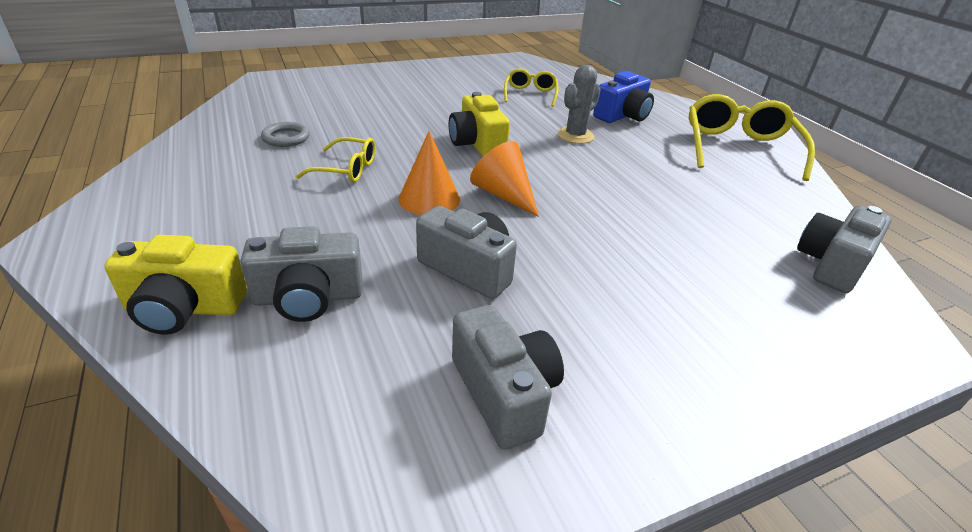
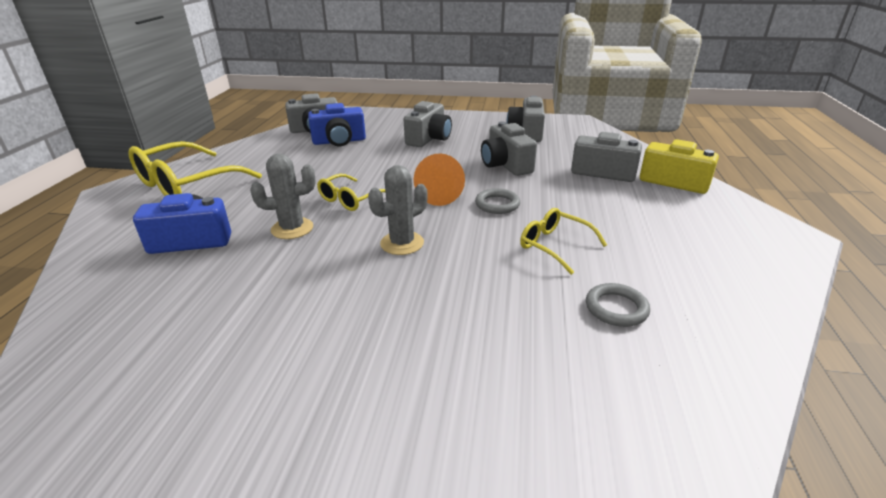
camera: 145 degrees left, 5 degrees down
(429, 199) = (497, 204): orange cone -> grey ring
(477, 144) = (402, 243): yellow camera -> grey cactus
(530, 94) = (219, 309): yellow glasses -> yellow glasses (350, 199)
(649, 300) = (429, 139): none -> grey camera
(750, 248) = (339, 141): none -> blue camera

